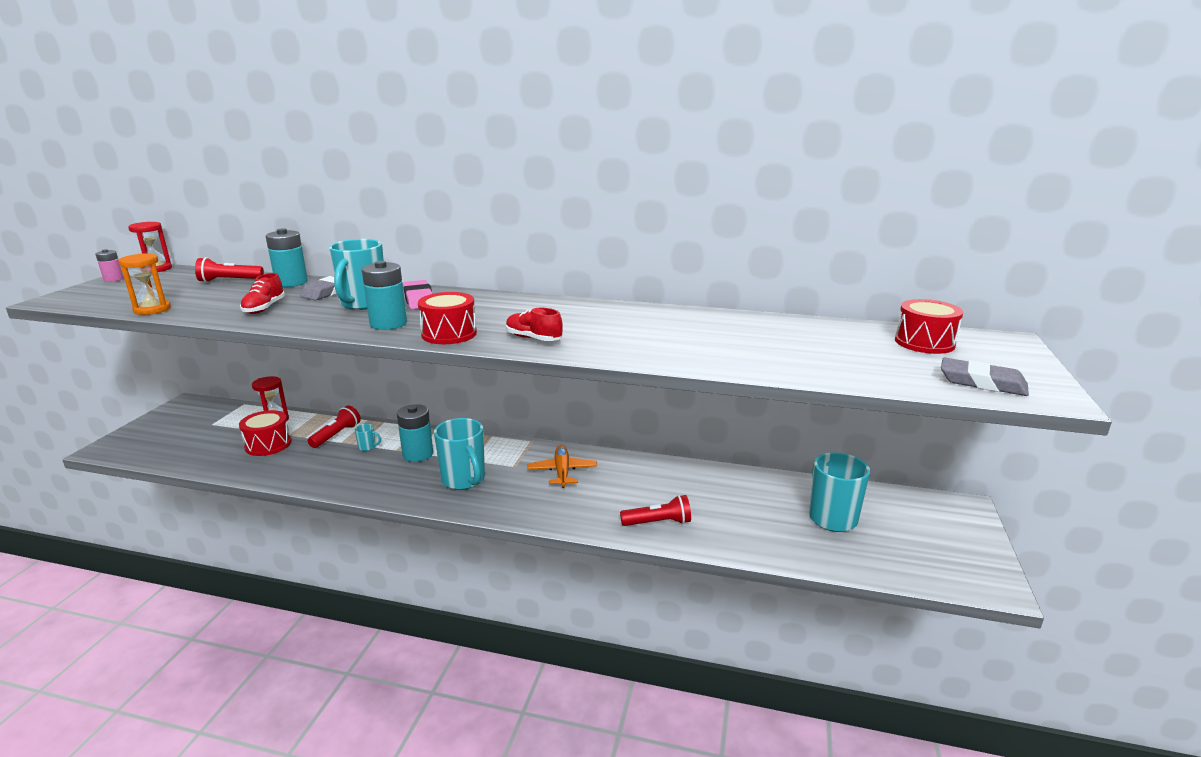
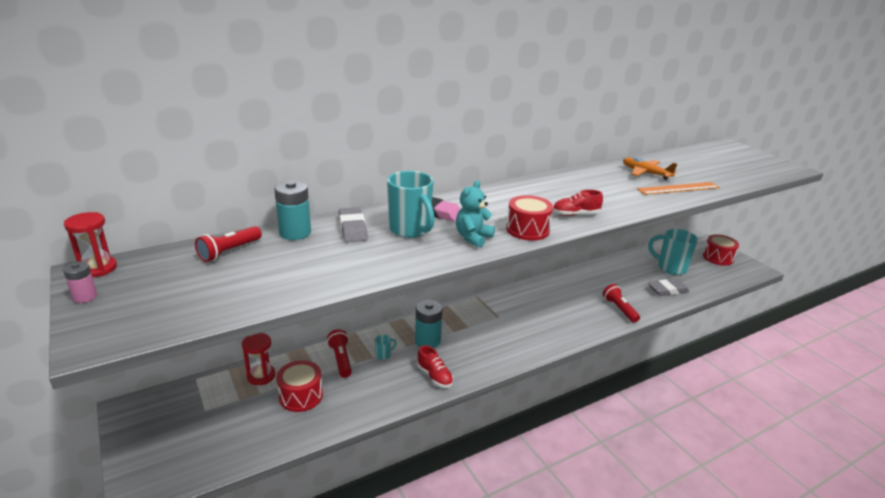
camera: 45 degrees left, 5 degrees up
(152, 309) = (249, 304): orange hourglass -> none
(264, 308) = (348, 262): red shoe -> red shoe (434, 376)
(388, 324) = (473, 238): turquoise battery -> turquoise teddy bear
(464, 480) = (489, 341): turquoise mug -> none
(562, 472) = (528, 306): orange plane -> orange plane (645, 173)
(658, 523) = (619, 309): red flashlight -> red flashlight turned 60 degrees counterclockwise
(742, 357) = (678, 188): none -> orange ruler
(924, 342) = (709, 155): red drum -> red drum (718, 258)
(982, 383) = (766, 169): grey eraser -> grey eraser (667, 290)

